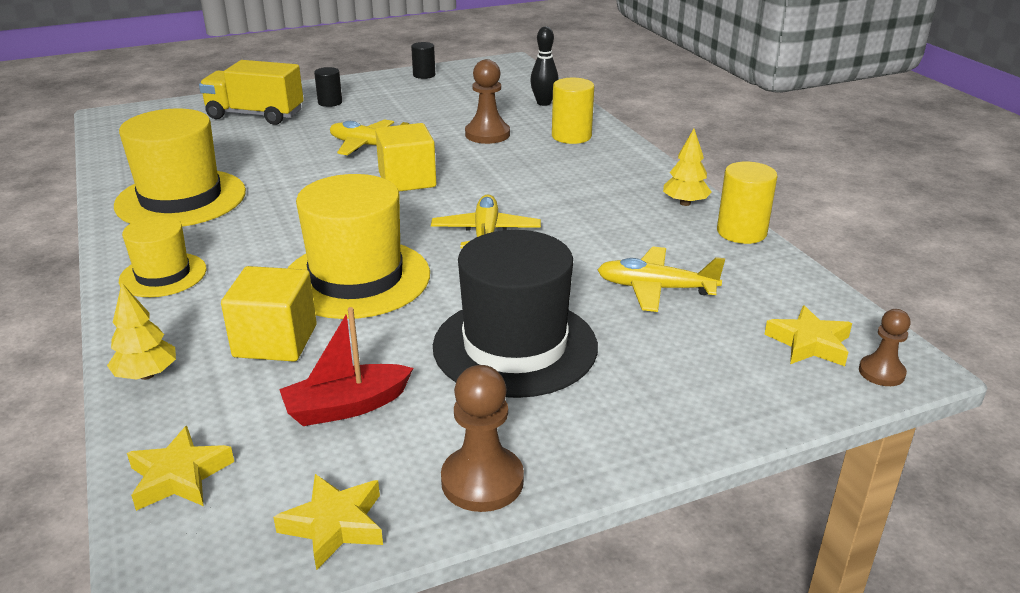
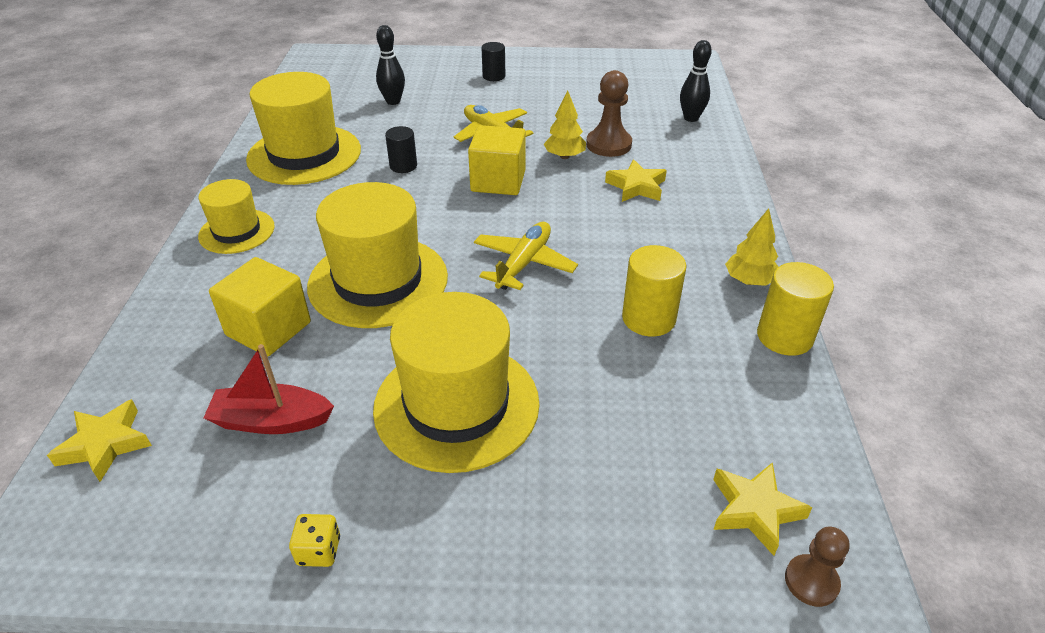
camera: 25 degrees right, 10 degrees up
(147, 375) = (155, 331): yellow tree -> yellow tree (564, 156)
(240, 139) = (393, 101): none -> black bowling pin
(255, 115) = (423, 77): yellow truck -> none
(334, 525) = (174, 546): yellow star -> yellow star (636, 186)
(424, 75) = (599, 61): black cylinder -> black cylinder (403, 166)
(482, 481) = (319, 551): brown pawn -> yellow dice
(515, 346) = (456, 405): black hat -> yellow hat
(571, 136) = (690, 165): yellow cylinder -> yellow cylinder (648, 318)
(655, 288) = (640, 381): yellow plane -> none

